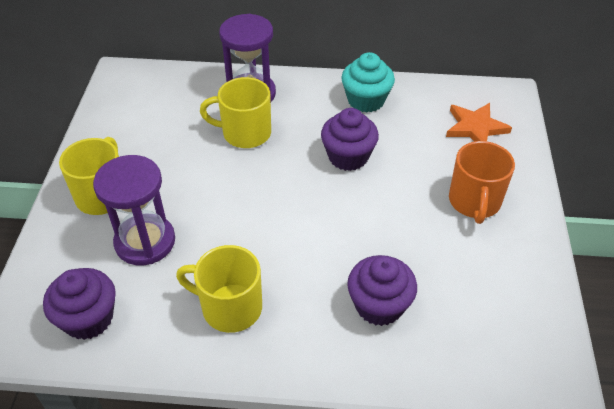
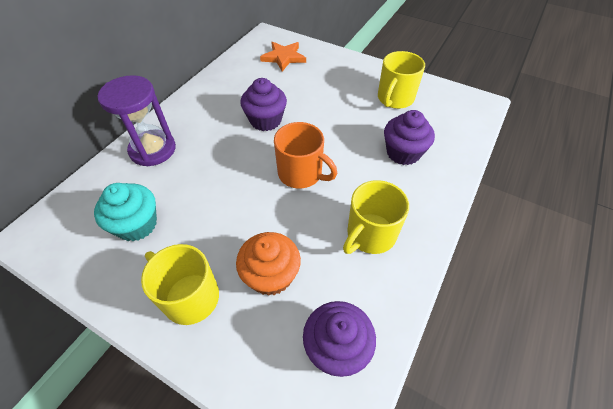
camera: 65 degrees left, 5 degrees up
(145, 242) = (271, 275): purple hourglass -> orange cupcake
(245, 133) = (195, 168): yellow mug -> yellow mug (395, 99)
(366, 100) = (218, 92): turquoise cupcake -> turquoise cupcake (137, 225)
(474, 202) = (343, 82): orange mug -> orange mug (301, 174)

